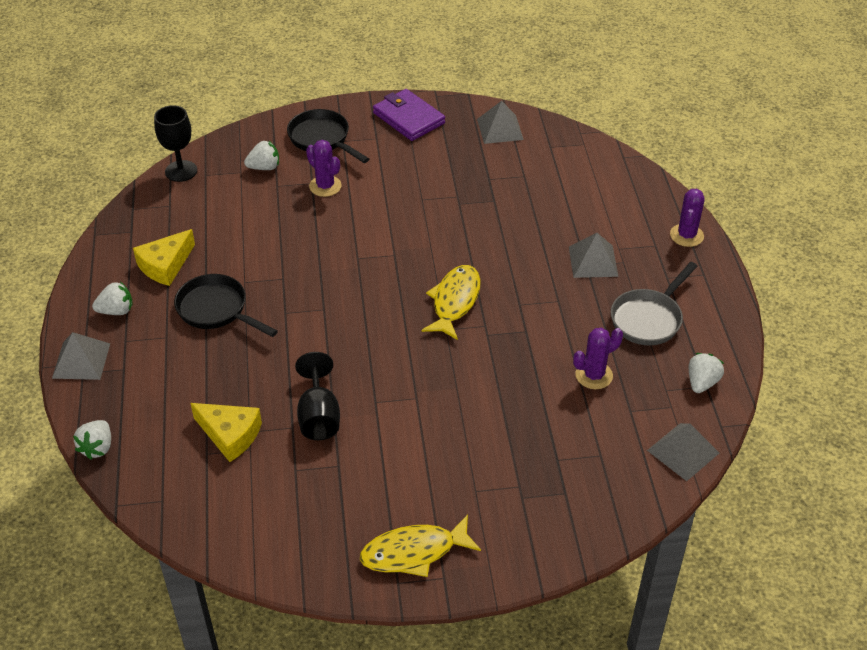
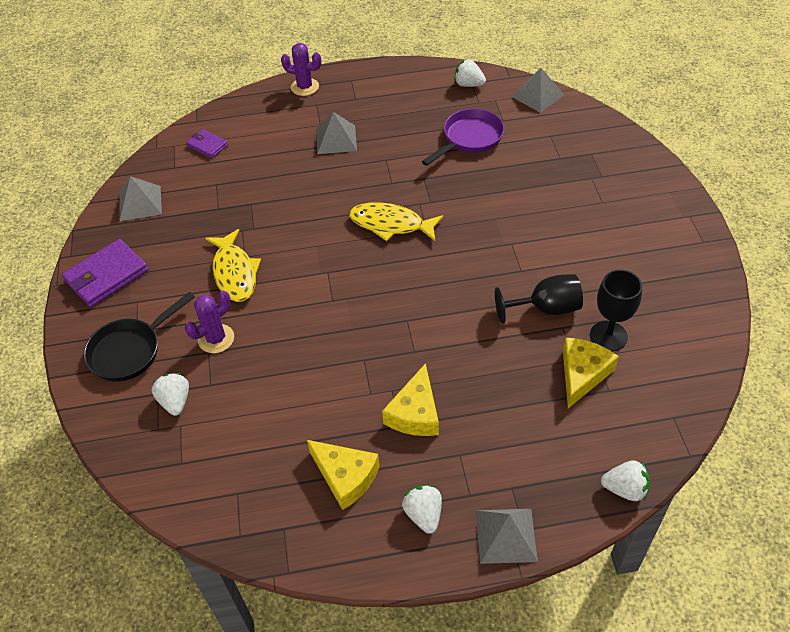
camera: 90 degrees left, 5 degrees up
(181, 171) = (170, 492): black goblet -> black goblet (608, 336)
(216, 310) = (415, 413): black pan -> yellow cheese
(414, 552) = (672, 234): yellow fish -> yellow fish (235, 273)
(583, 166) = (207, 145): none -> purple wallet
(594, 375) = (469, 139): purple cactus -> purple pan
(649, 319) = (403, 109): grey pan -> none

